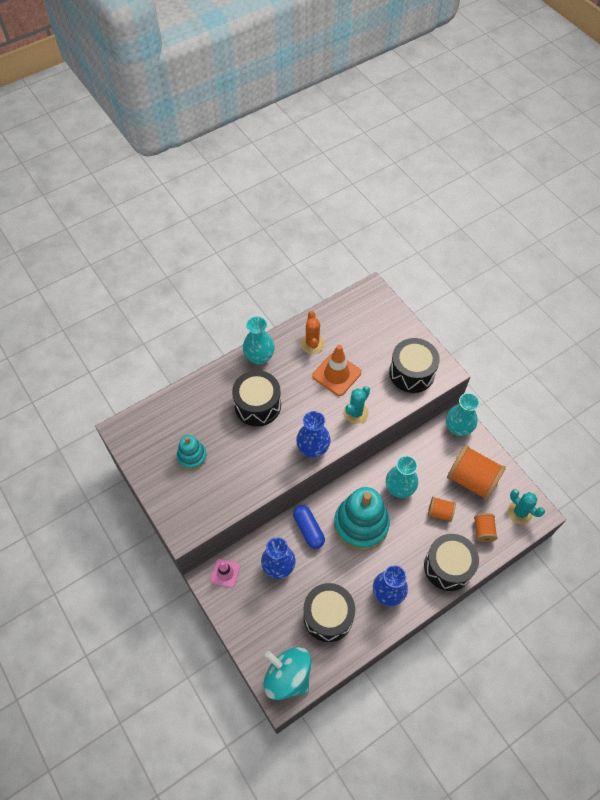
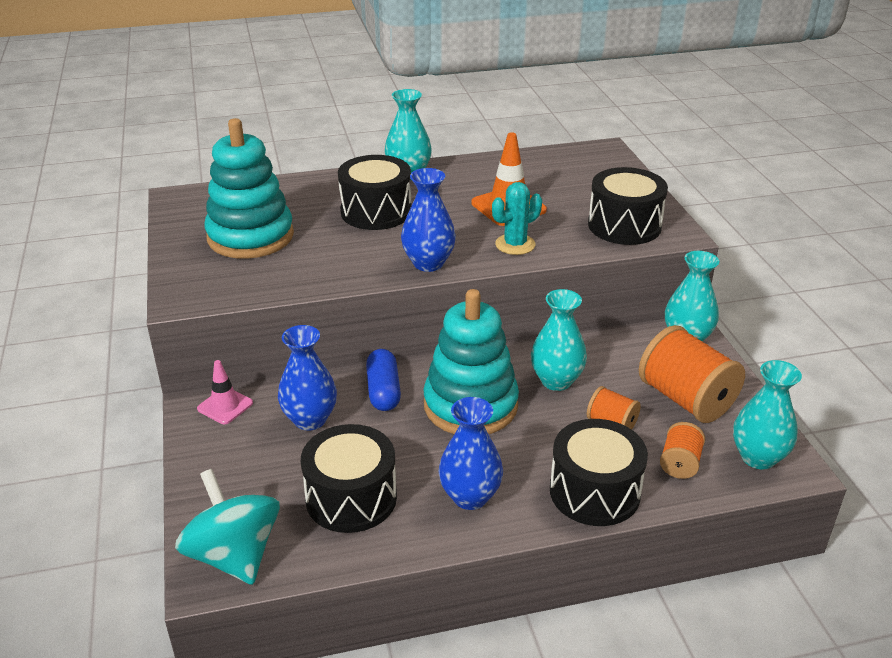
camera: 20 degrees right, 25 degrees down
(192, 457) = (250, 236): turquoise stacking toy -> turquoise stacking toy, size x1.90
(312, 344) = (490, 176): orange cactus -> none
(519, 512) = (758, 457): turquoise cactus -> turquoise vase

